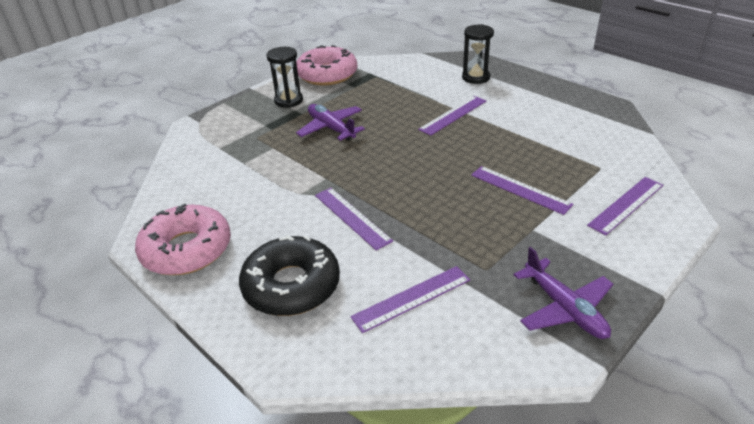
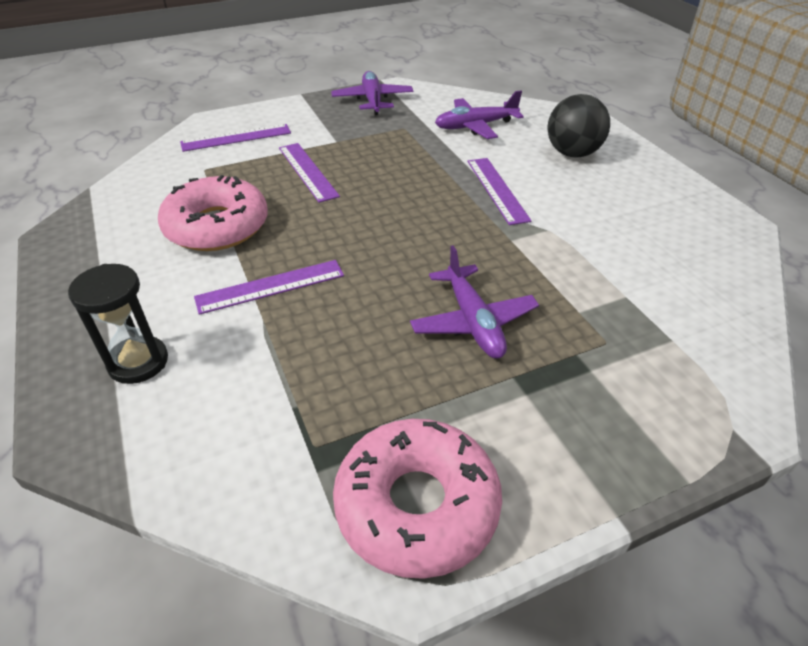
camera: 160 degrees left, 5 degrees up
(187, 249) = (683, 203): pink donut -> pink donut (217, 226)
(288, 100) = (534, 430): black hourglass -> none
(291, 285) = (572, 153): black donut -> black ball
(412, 298) = (475, 126): purple ruler -> purple plane

